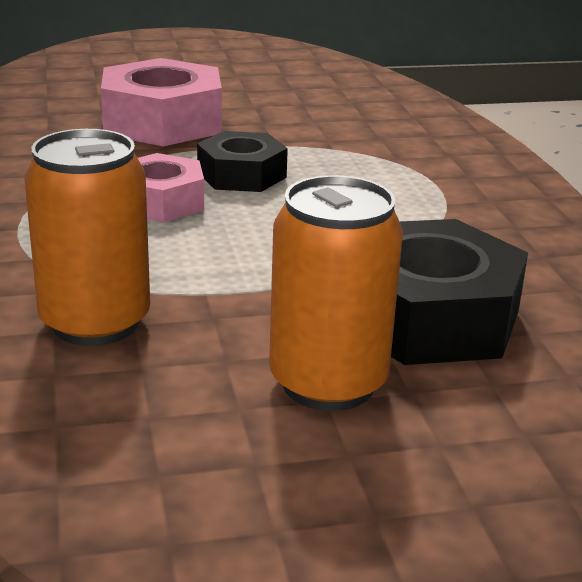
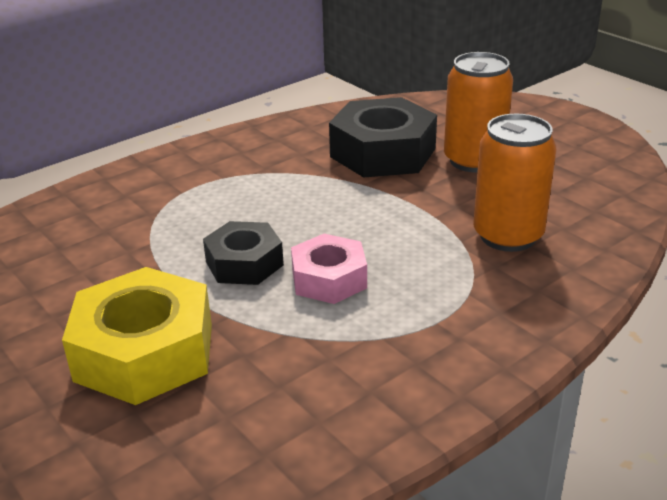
camera: 115 degrees left, 5 degrees up
(162, 122) = (144, 352): pink nut -> yellow nut

